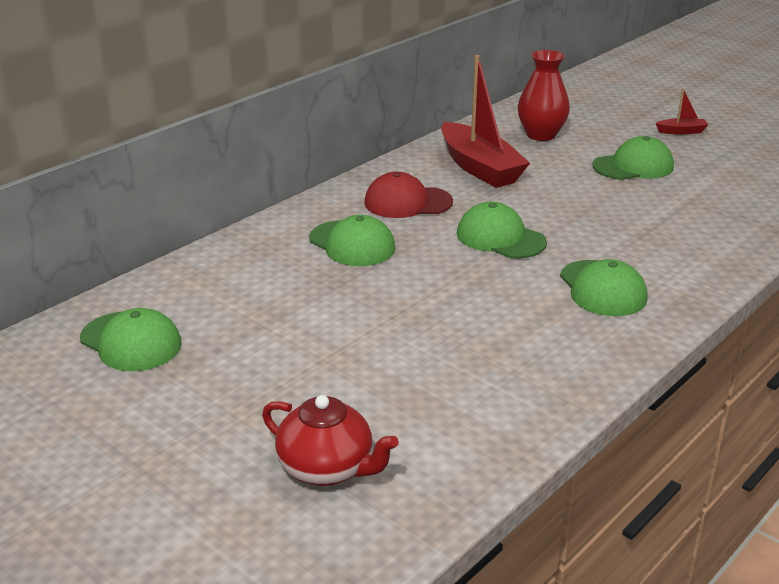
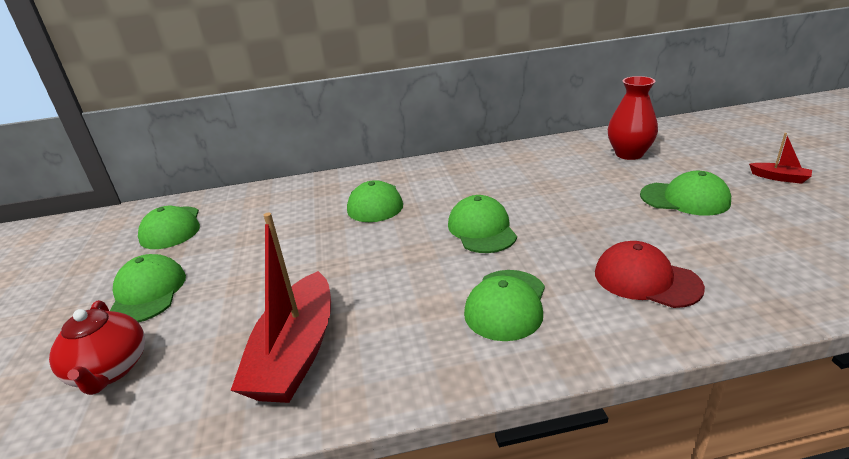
camera: 40 degrees right, 0 degrees up
(236, 404) = (148, 293): none -> green cap
(407, 202) = (453, 182): red cap -> red cap (646, 280)
(479, 168) = (542, 169): red boat -> red boat (296, 353)

